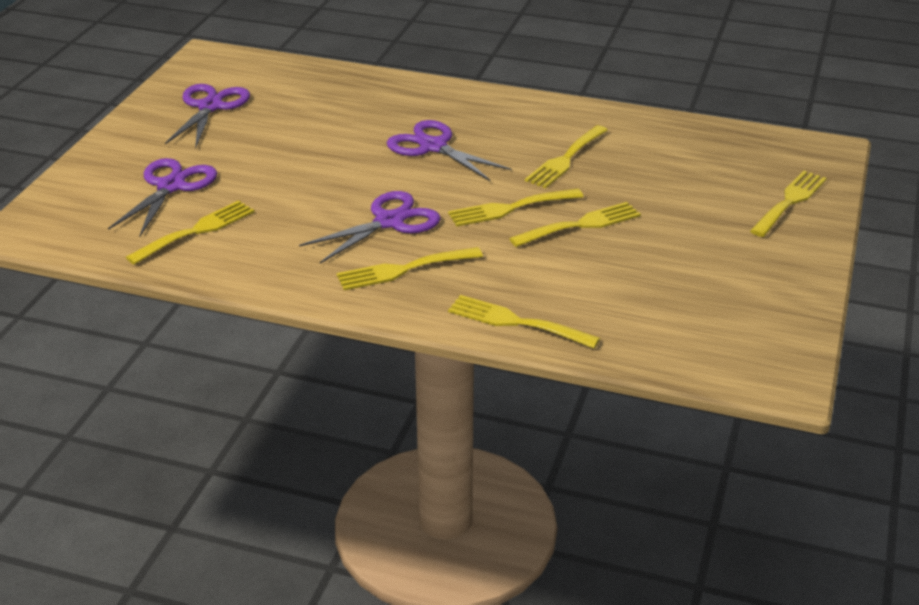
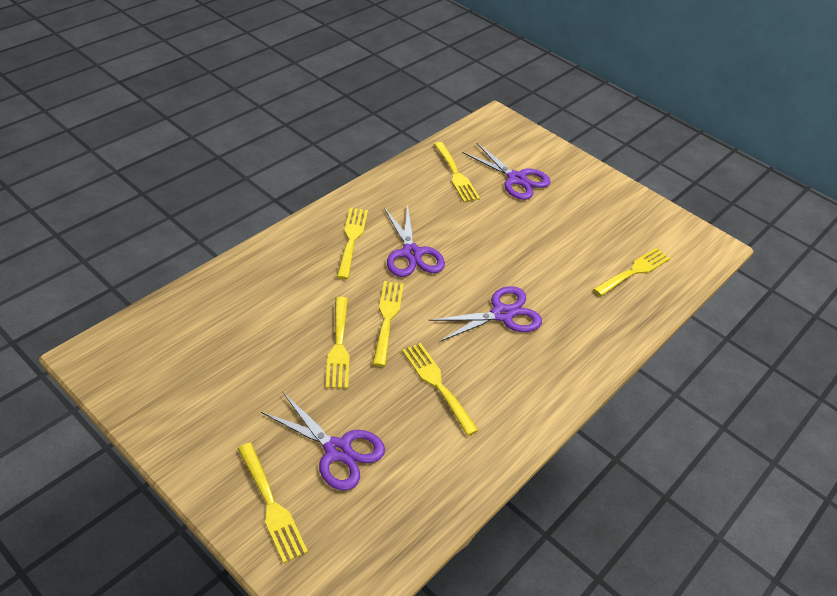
camera: 110 degrees right, 10 degrees up
(210, 107) = (623, 224): purple scissors -> purple scissors (337, 450)
(516, 322) = (258, 264): yellow fork -> yellow fork (634, 271)

